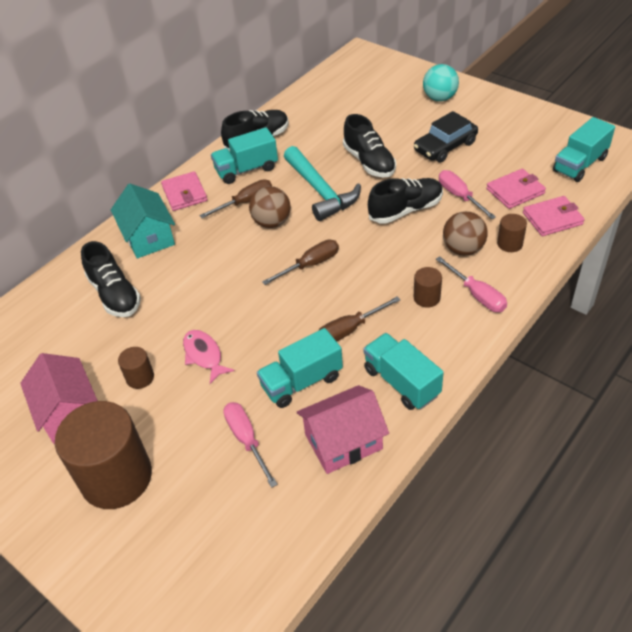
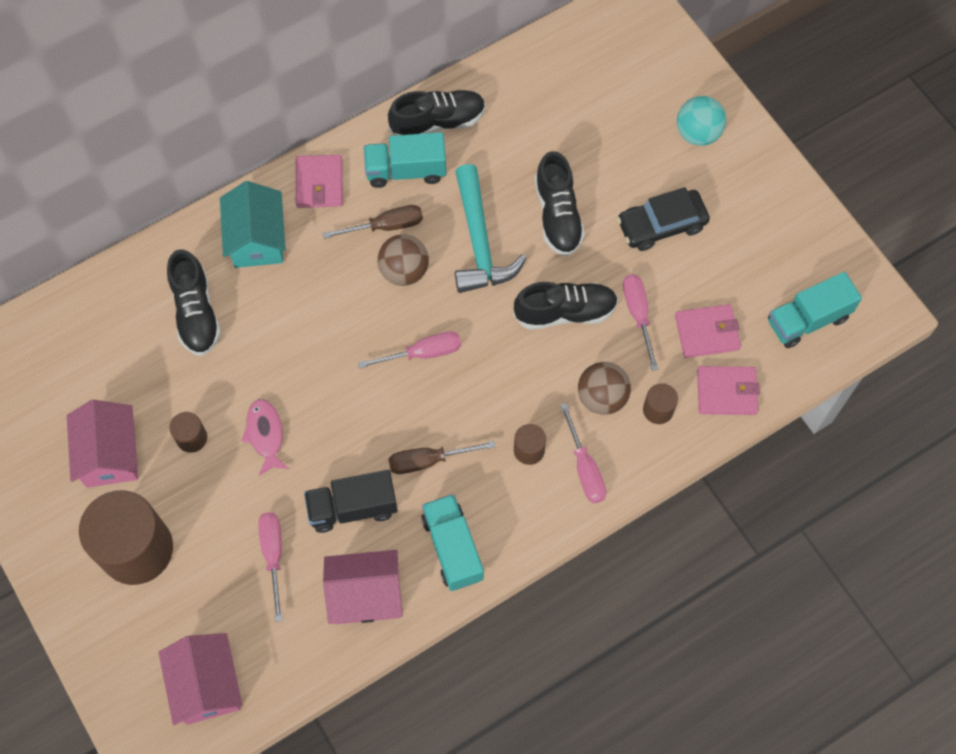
camera: 15 degrees right, 20 degrees up
(224, 569) = (207, 685): none -> pink house
(301, 381) = (353, 507): turquoise truck -> black truck
(310, 265) = (422, 353): brown screwdriver -> pink screwdriver

